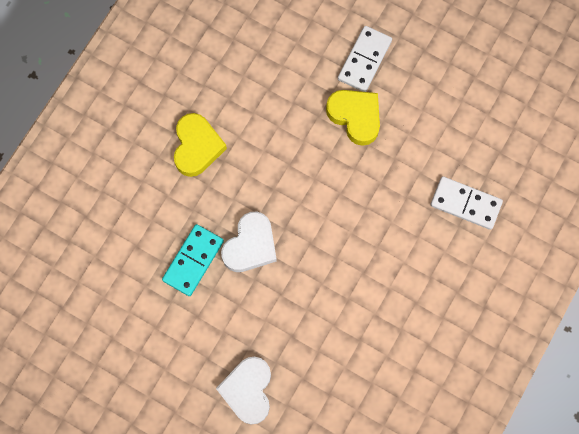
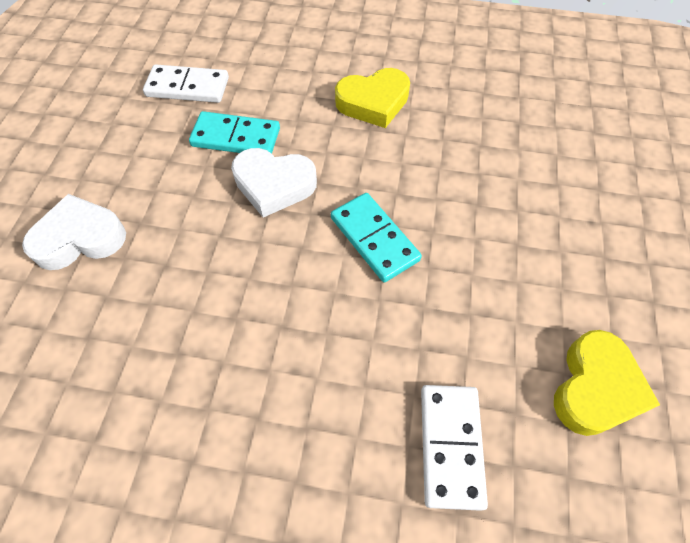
camera: 70 degrees right, 15 degrees down
(321, 194) = (374, 239): none -> turquoise domino
(355, 117) = (501, 245): yellow heart -> yellow heart (595, 388)
(364, 60) = (585, 232): white domino -> white domino (188, 87)

